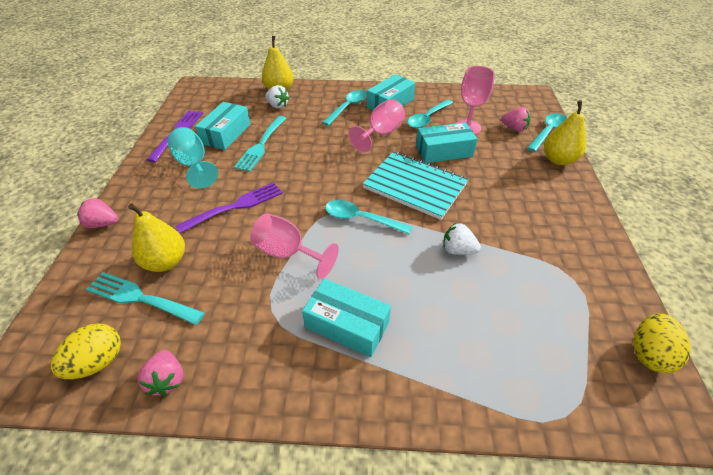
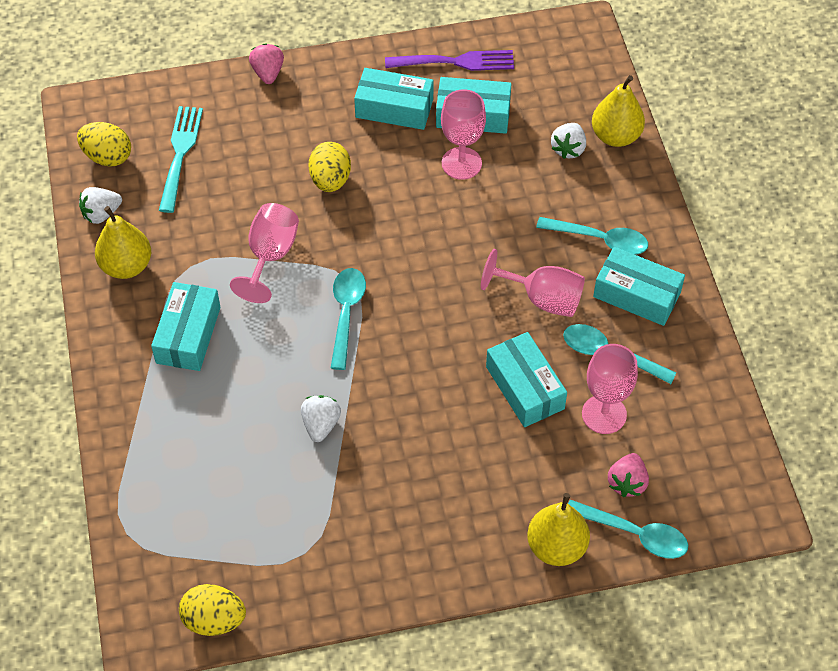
camera: 75 degrees right, 10 degrees up
(166, 262) = (230, 153): yellow pear -> yellow pear (126, 266)
(167, 380) = (101, 214): pink strawberry -> white strawberry
(194, 165) = (394, 108): turquoise goblet -> turquoise box
(235, 206) = (330, 180): purple fork -> yellow egg
(261, 145) = (461, 163): turquoise fork -> pink goblet
(415, 186) = (429, 362): turquoise notebook -> none

